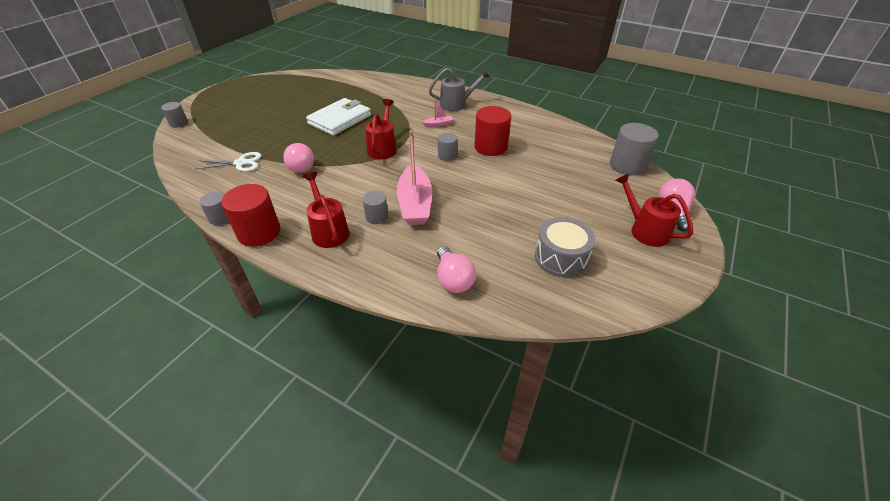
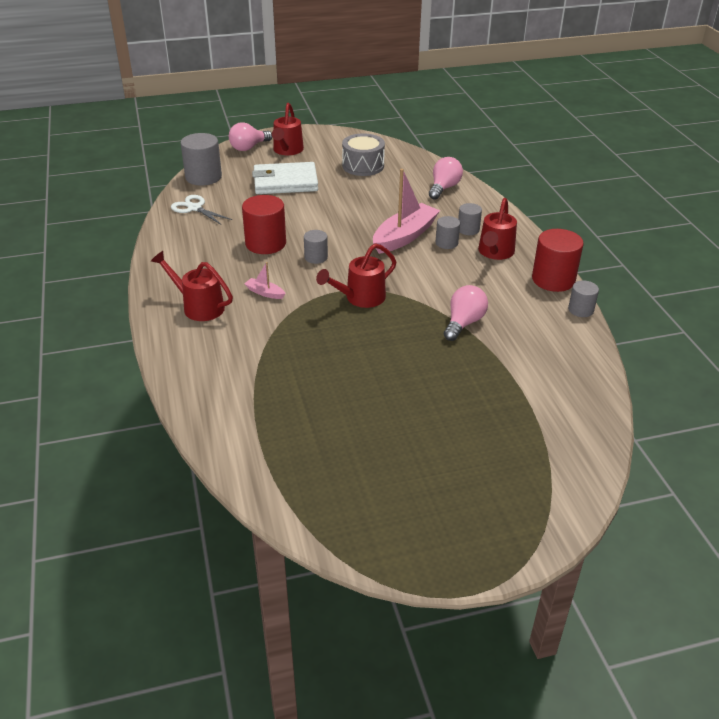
camera: 135 degrees left, 5 degrees down
(179, 123) = (576, 498): grey cylinder -> grey cylinder (468, 229)
(240, 163) = (526, 364): white scissors -> white scissors (194, 208)
(340, 119) = (355, 365): white wallet -> white wallet (285, 182)
(457, 104) = (198, 306): grey watering can -> red watering can

